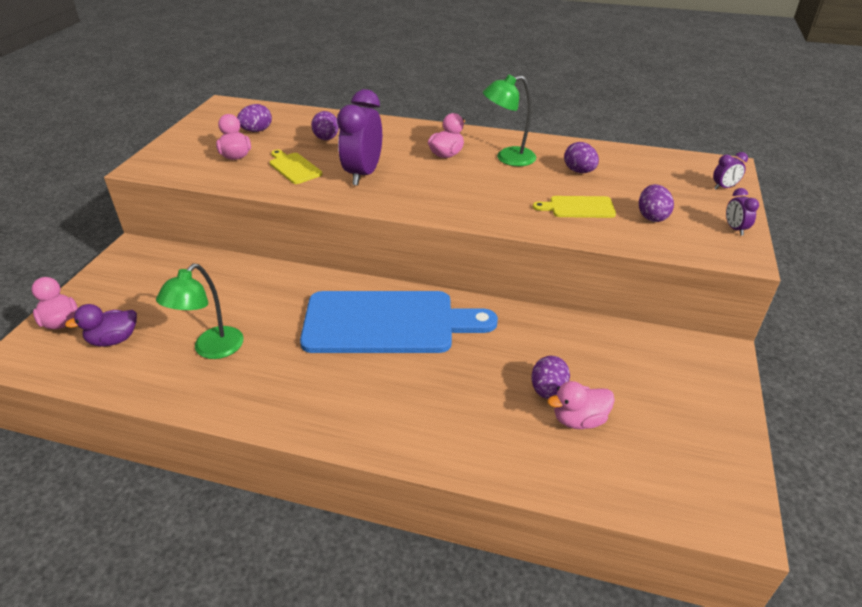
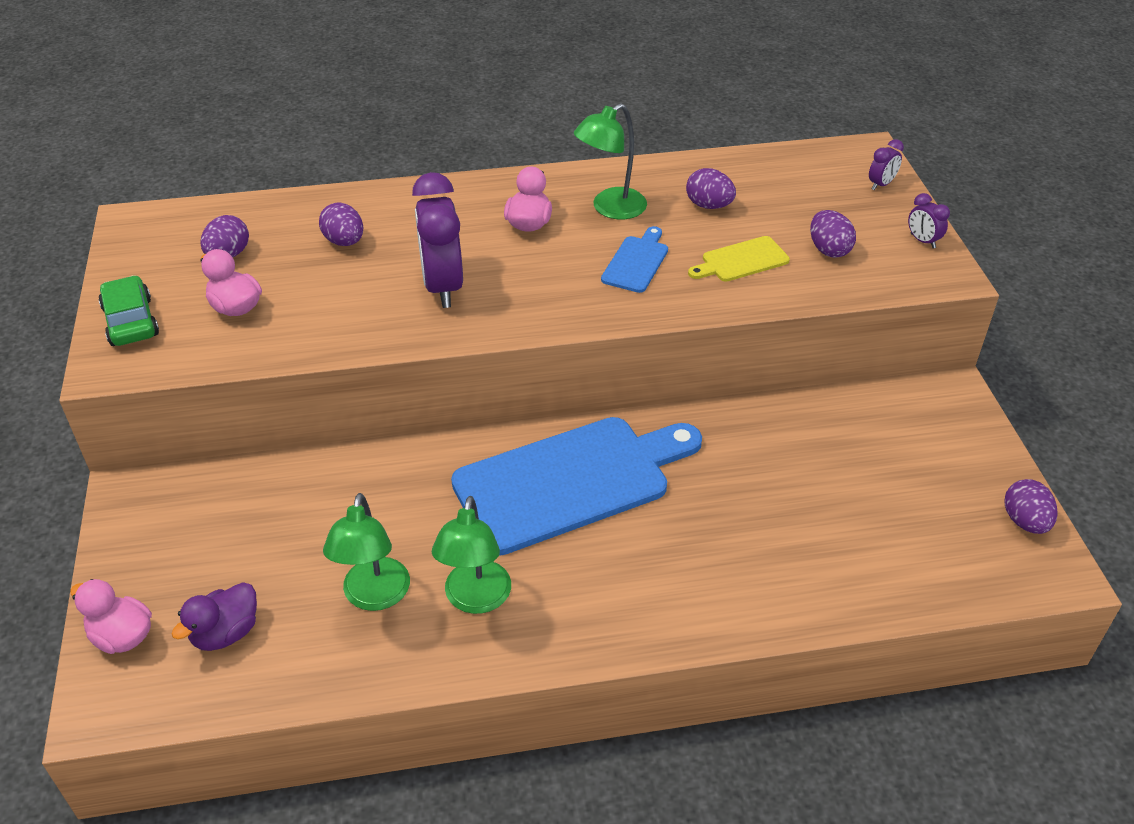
camera: 25 degrees left, 5 degrees up
(175, 149) = (131, 321): none -> green car
(270, 373) = (475, 599): none -> green lamp
(294, 167) = (338, 302): yellow cutting board -> none
(501, 191) = (636, 262): none -> blue cutting board
(548, 390) = (805, 501): purple egg -> purple egg (1024, 521)
(579, 420) = (857, 524): pink duck -> none

